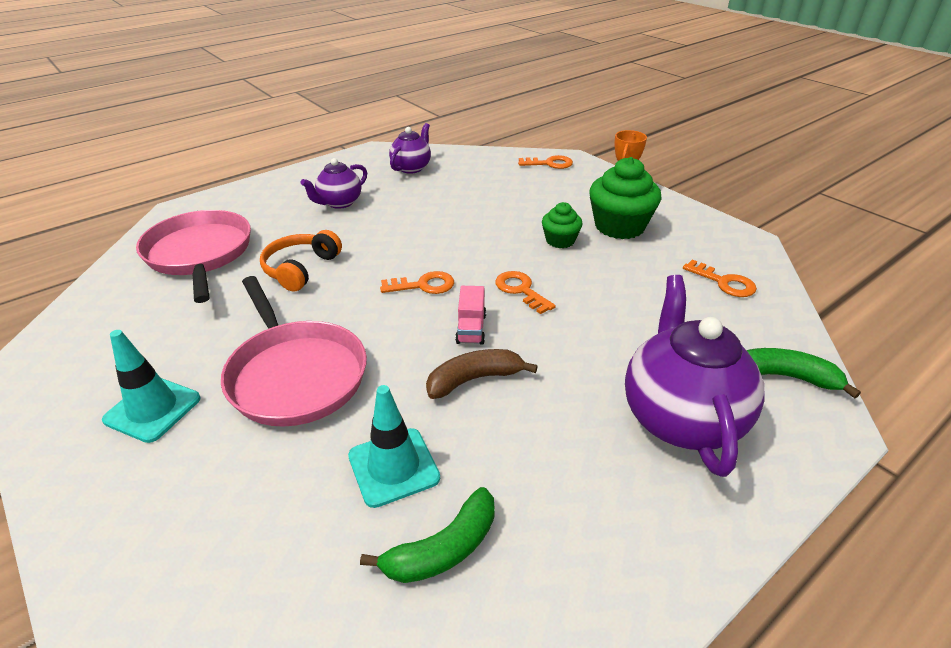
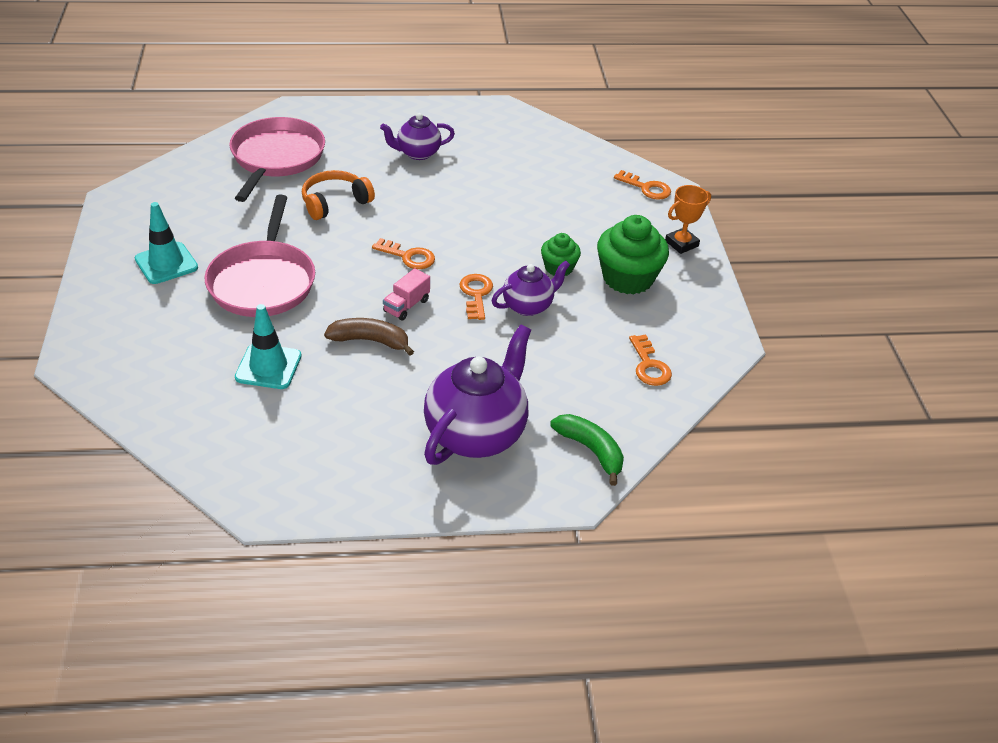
camera: 30 degrees right, 5 degrees up
(411, 168) = (513, 141): purple teapot -> purple teapot (528, 306)
(443, 549) = (253, 422): green banana -> none

